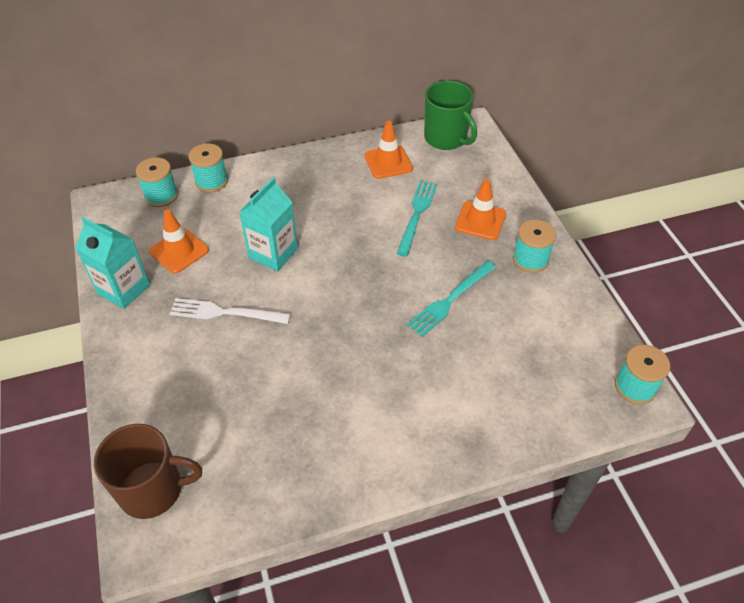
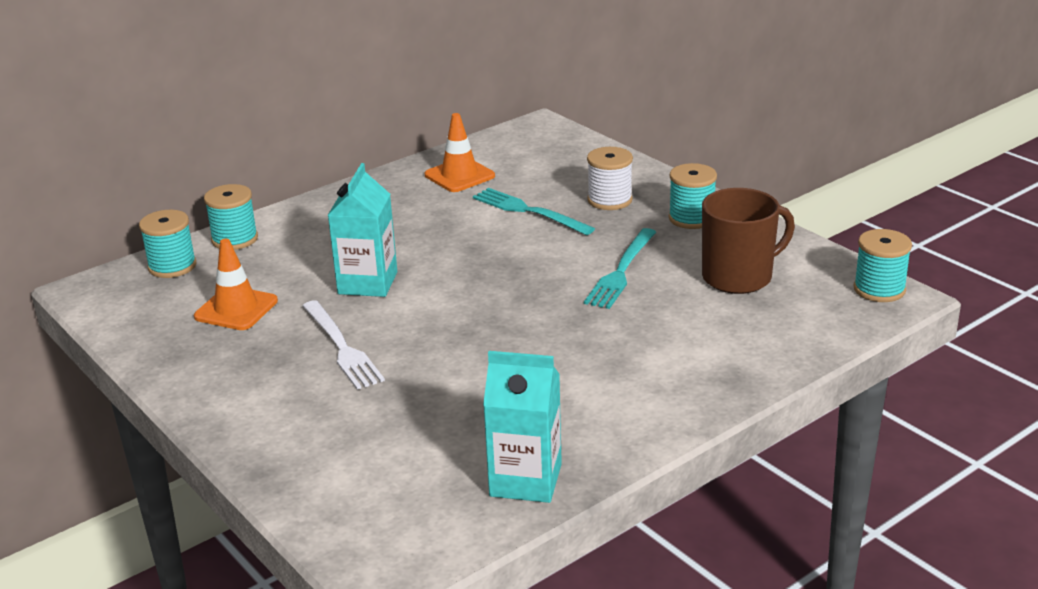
camera: 20 degrees left, 20 degrees down
(123, 289) = (183, 360): turquoise carton -> turquoise carton (525, 480)
(153, 490) = (361, 521): brown mug -> brown mug (738, 277)
(225, 312) = (342, 347): white fork -> white fork turned 105 degrees counterclockwise
(417, 214) = (528, 211): turquoise fork -> turquoise fork turned 45 degrees counterclockwise
(446, 138) = (518, 142): green mug -> none
(480, 221) = (609, 200): orange traffic cone -> white spool

